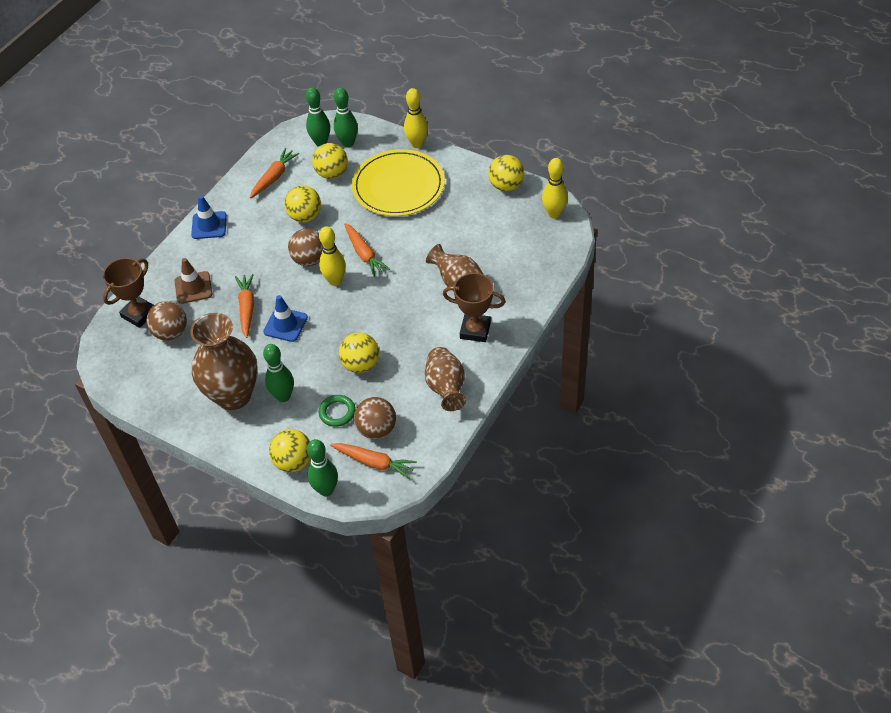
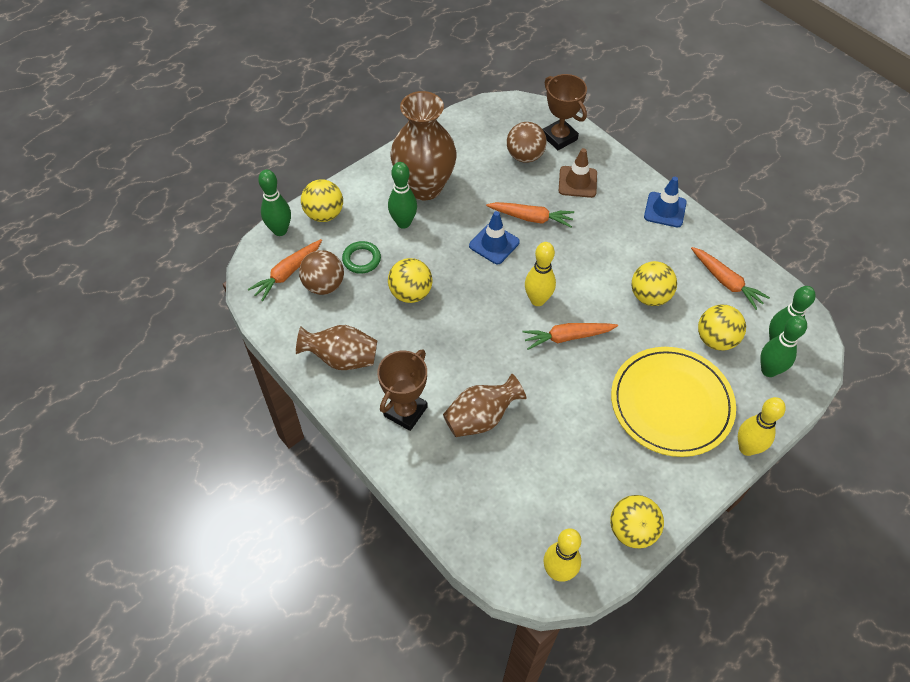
camera: 105 degrees right, 5 degrees up
(309, 260) = (579, 284): brown ball -> none

